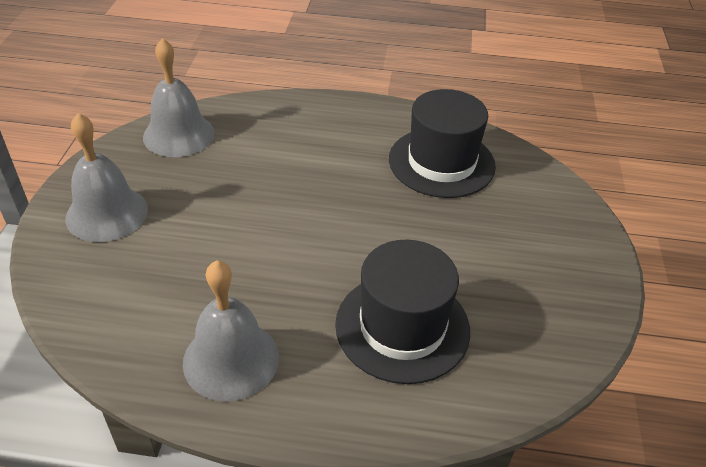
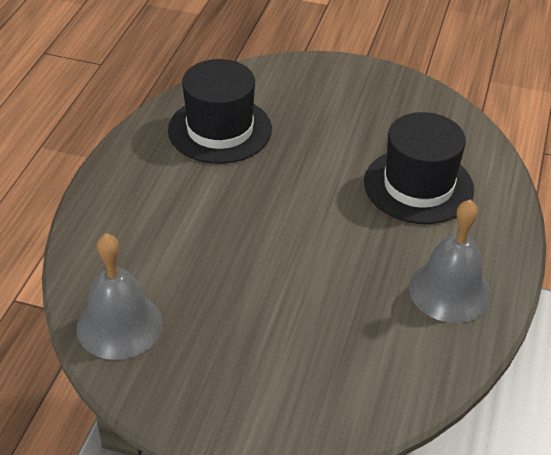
camera: 80 degrees left, 0 degrees up
(107, 213) = (249, 387): grey bell -> none

